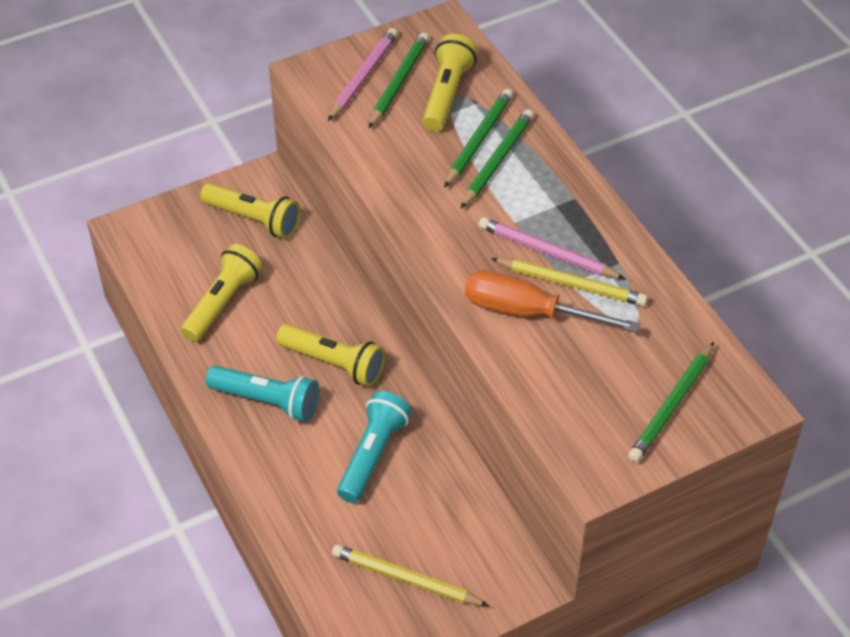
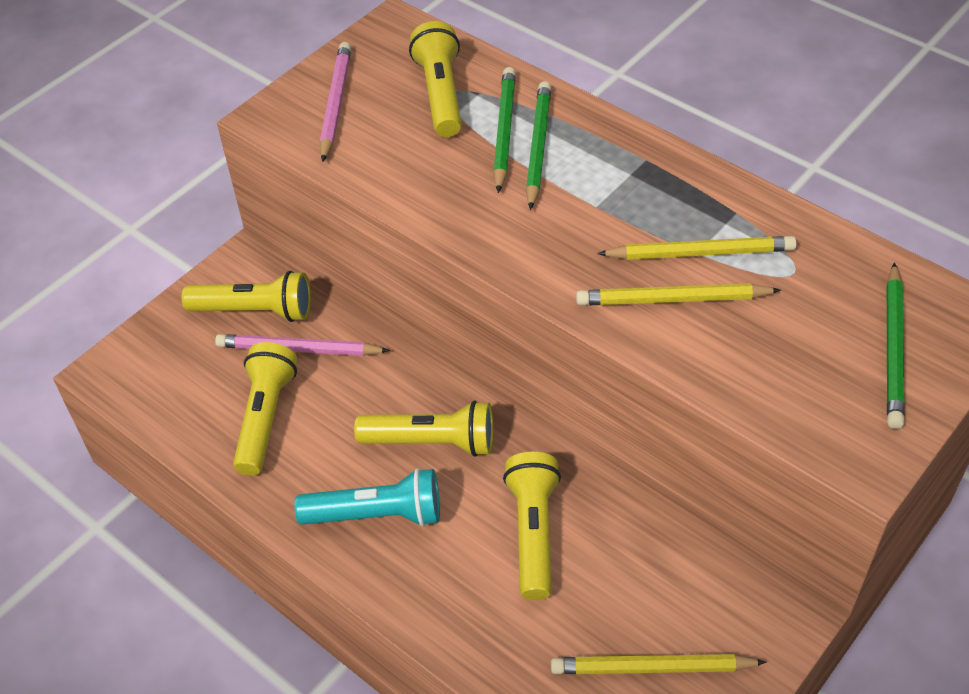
camera: 20 degrees left, 0 degrees up
(373, 455) = (533, 532): turquoise flashlight -> yellow flashlight
(399, 82) = (379, 97): green pencil -> none
(528, 312) = (672, 299): orange screwdriver -> yellow pencil
(547, 252) = (652, 227): pink pencil -> pink pencil (298, 349)

